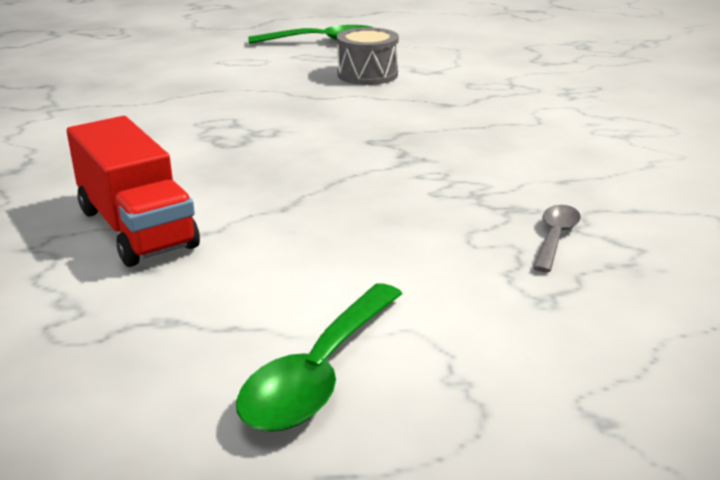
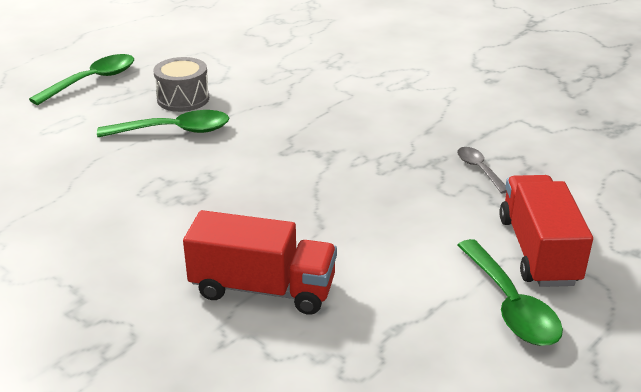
camera: 45 degrees left, 5 degrees up
(313, 93) = (174, 131): none -> green spoon
(465, 345) = (538, 251): none -> red truck

